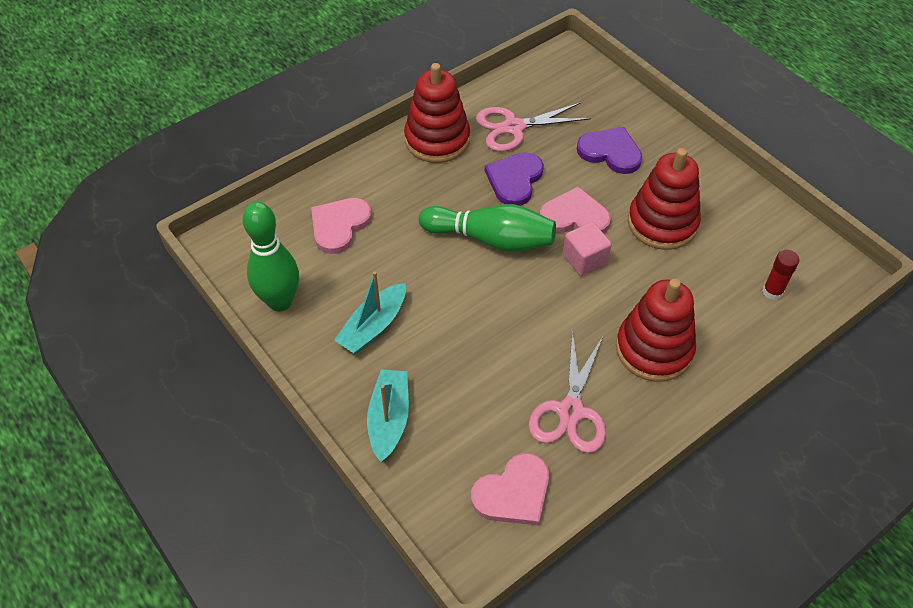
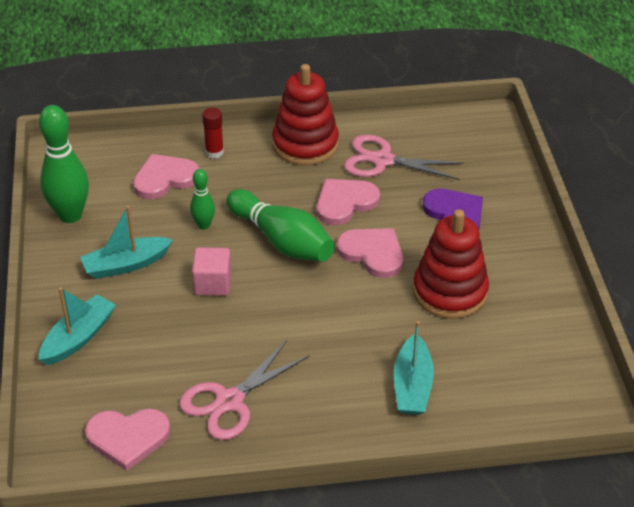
camera: 30 degrees right, 10 degrees down
(411, 255) = (204, 225): none -> green bowling pin
(514, 180) = (345, 202): purple heart -> pink heart
(584, 259) = (350, 291): pink cube -> pink cube (212, 283)
(654, 349) = (347, 388): red stacking toy -> none
(701, 321) = (412, 386): none -> turquoise boat
(772, 292) = (504, 392): red glue stick -> red glue stick (214, 152)

